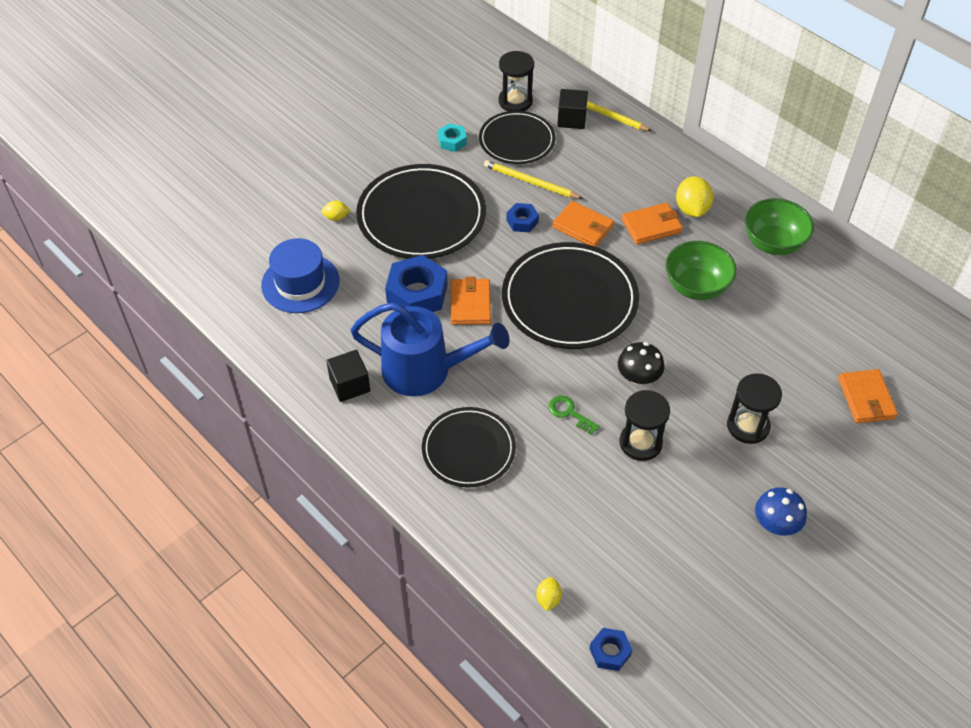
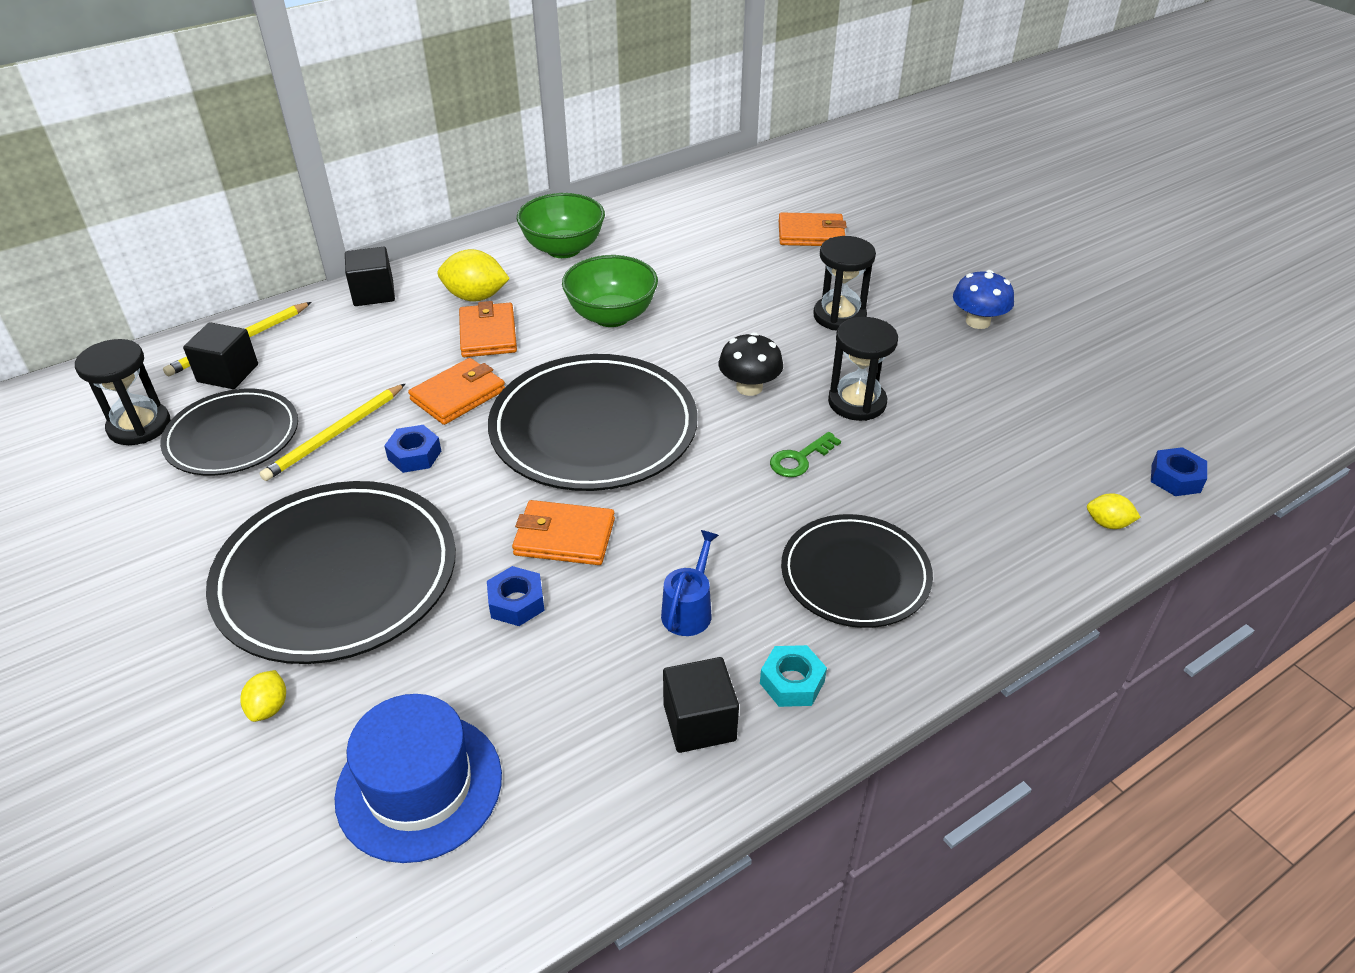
camera: 80 degrees left, 10 degrees down
(417, 293) = (516, 602): blue nut -> blue nut, size x0.53
(426, 370) = (689, 610): blue watering can -> blue watering can, size x0.43
(452, 141) = (177, 514): turquoise nut -> turquoise nut (792, 682)
(676, 158) = (373, 293): none -> black cube

